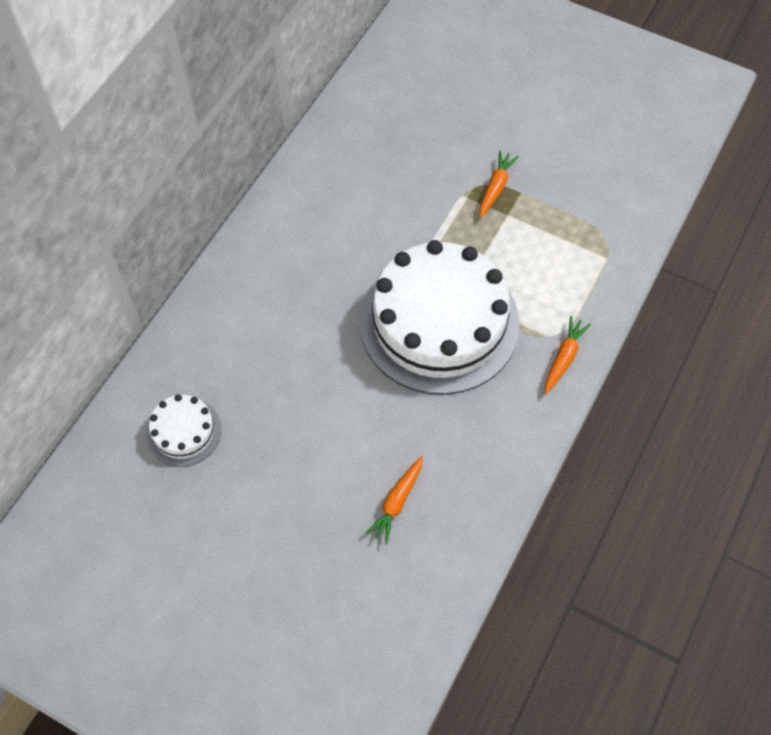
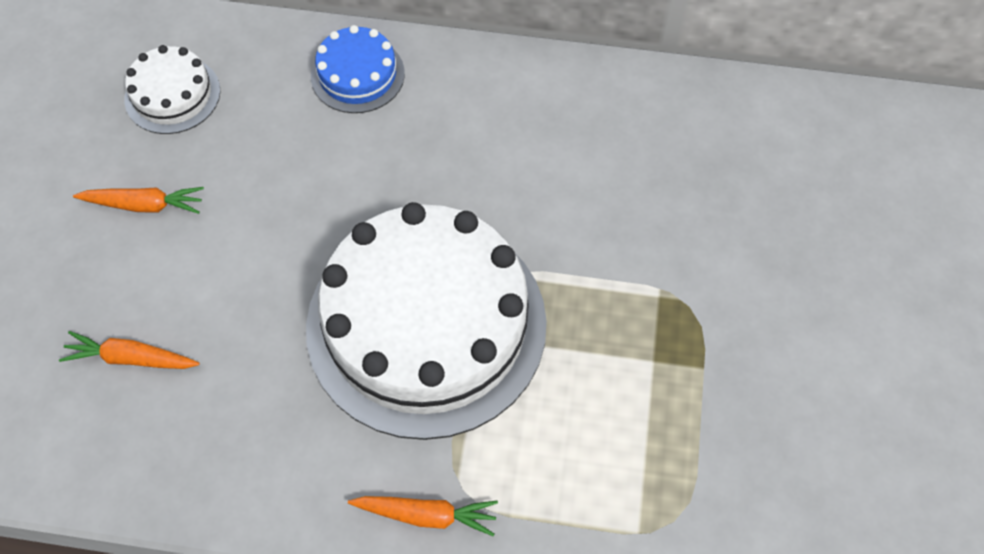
camera: 70 degrees right, 0 degrees up
(225, 308) = (357, 75): none -> blue cake
(495, 188) = (694, 329): orange carrot -> orange carrot (144, 205)

